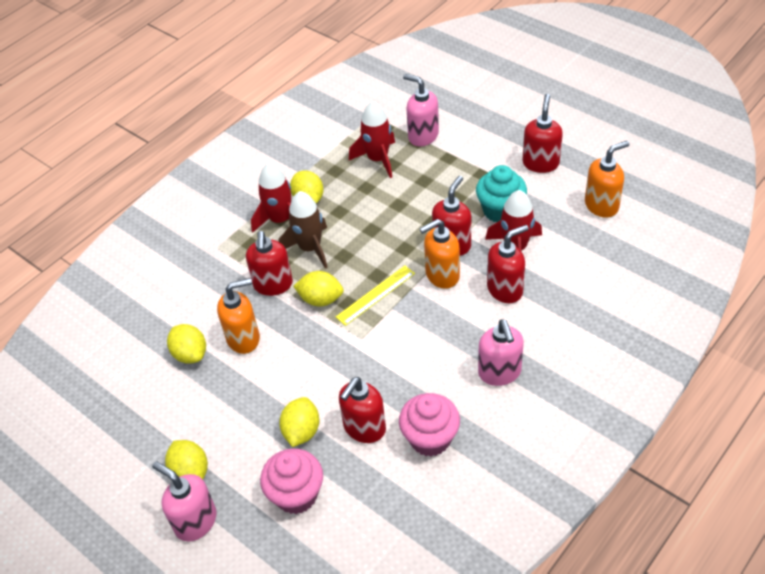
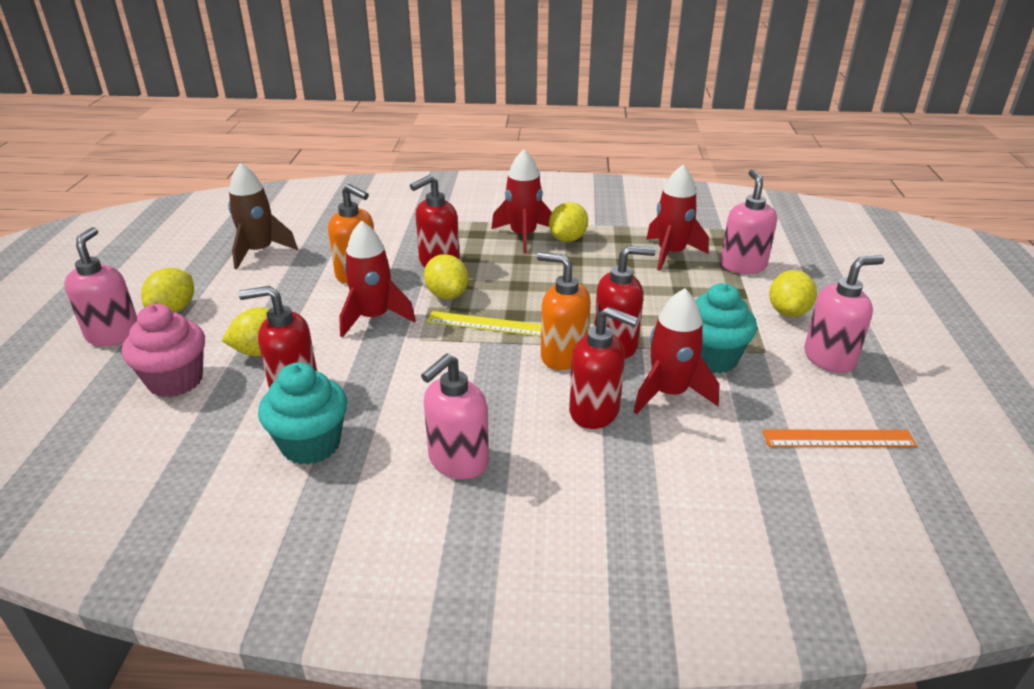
camera: 50 degrees right, 15 degrees down
(190, 354) = (315, 256): yellow lemon -> yellow lemon (788, 312)
(310, 248) = (506, 264): brown rocket -> brown rocket (259, 251)
(313, 352) = (374, 318): none -> red rocket
(430, 439) = (311, 444): pink cupcake -> turquoise cupcake
(540, 163) = (829, 358): red soap dispenser -> pink soap dispenser
(601, 205) = (838, 439): orange soap dispenser -> orange ruler

